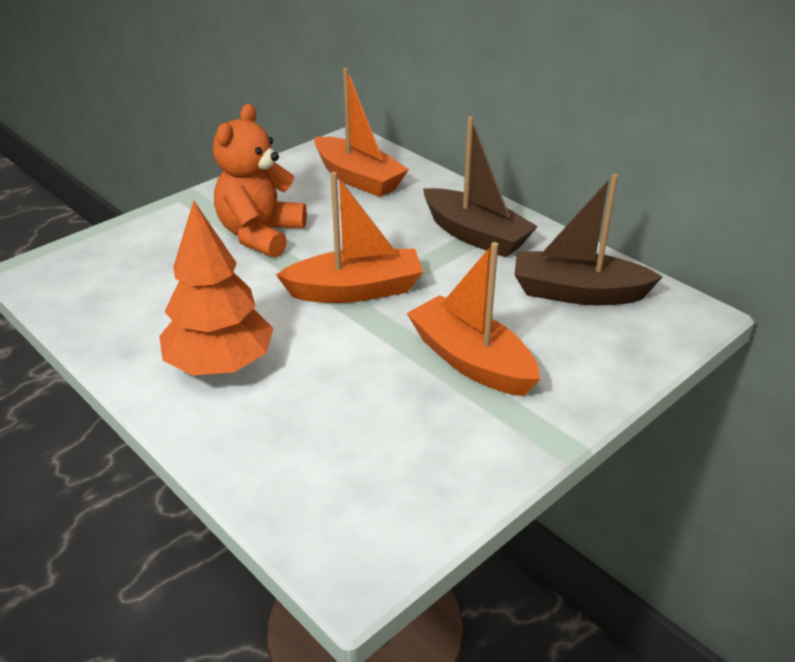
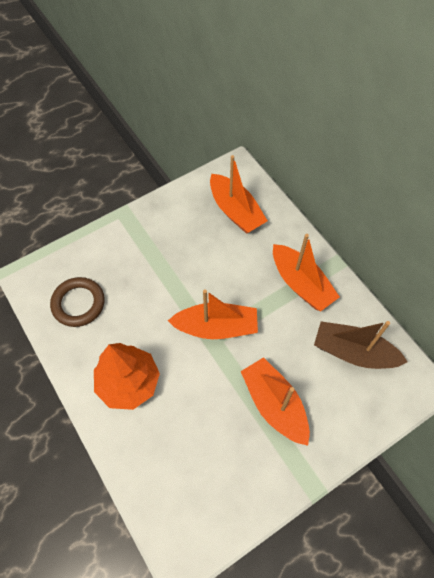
camera: 10 degrees right, 25 degrees up
(123, 289) = (78, 303): none -> brown ring
(260, 235) = (165, 262): orange teddy bear -> none
(475, 235) = (301, 284): brown boat -> orange boat

